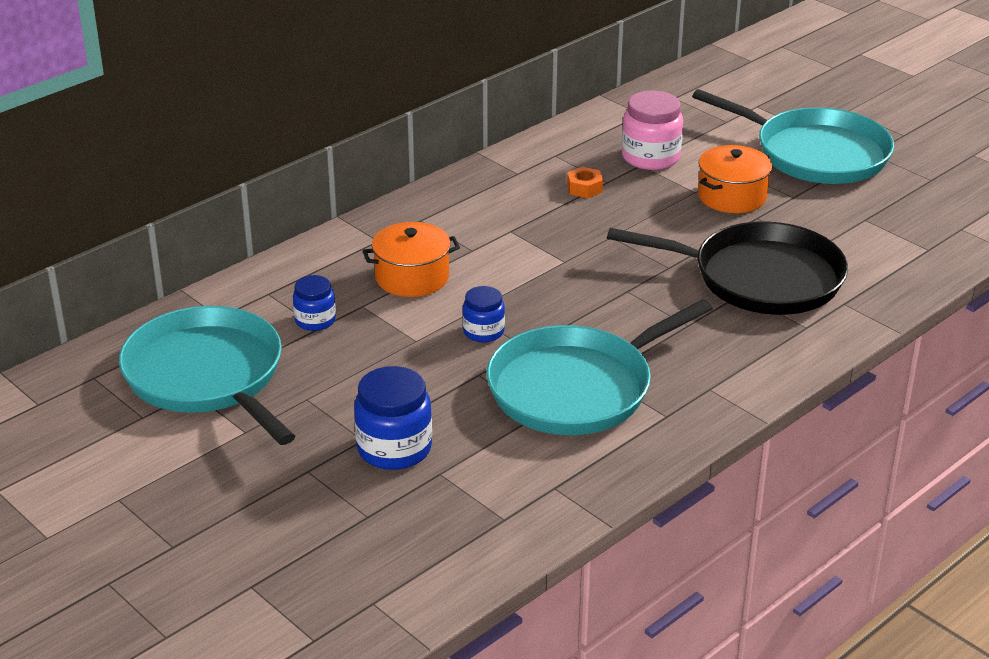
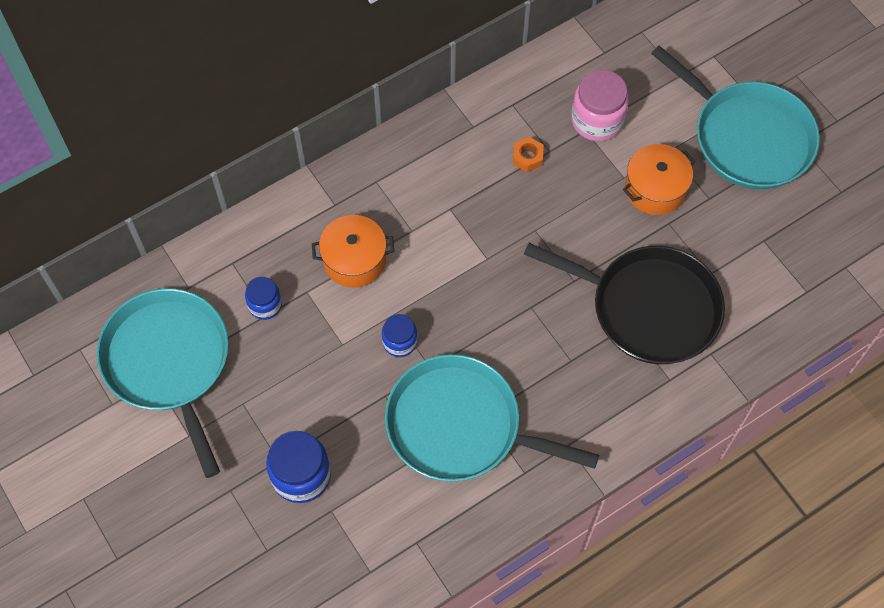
camera: 10 degrees right, 30 degrees up
(576, 388) = (460, 426): turquoise pan -> turquoise pan turned 45 degrees clockwise

